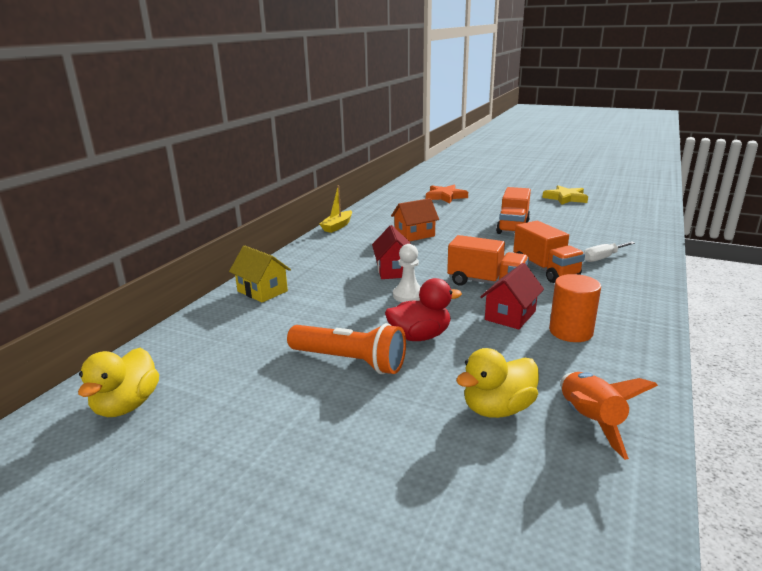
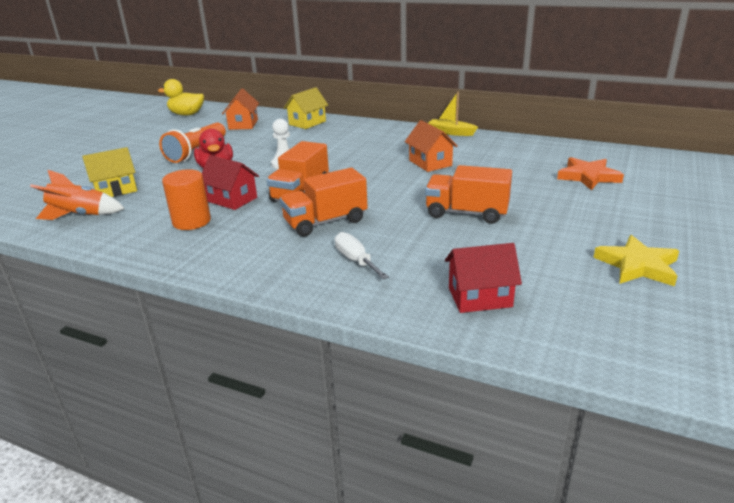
camera: 90 degrees right, 5 degrees up
(236, 337) = (243, 124): none -> orange house
(393, 270) = (336, 158): red house -> red house (480, 297)
(497, 409) = (116, 190): yellow duck -> yellow house

